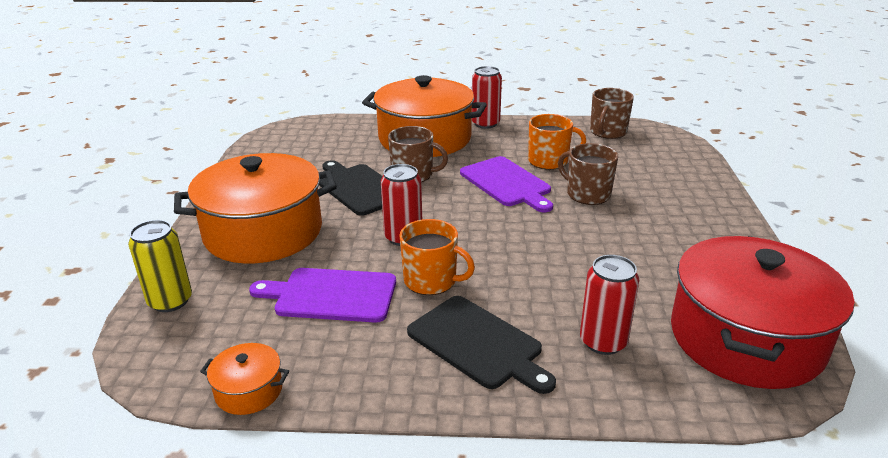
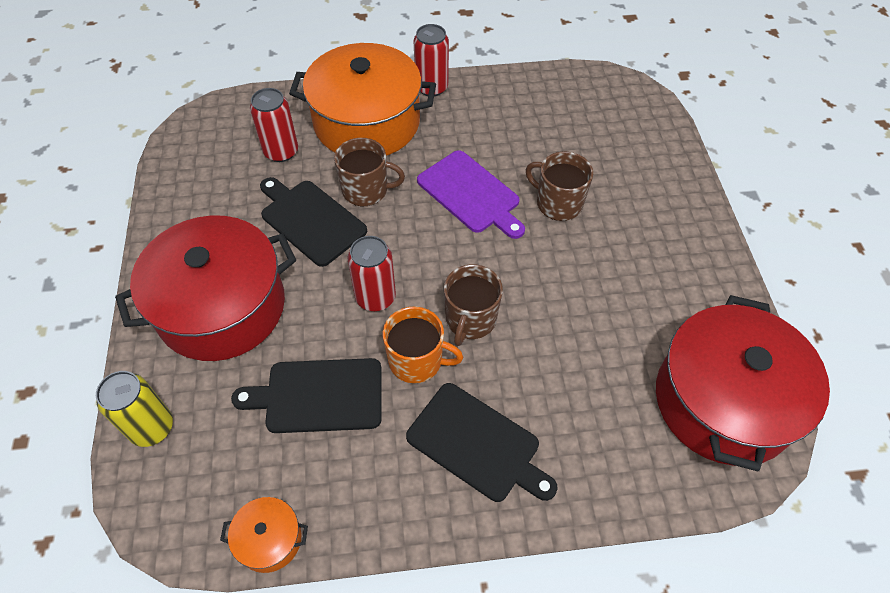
camera: 10 degrees left, 25 degrees up
(263, 232) = (221, 307): orange pot -> red pot
(331, 295) = (319, 396): purple cutting board -> black cutting board
(549, 161) = (511, 150): orange mug -> none
(603, 342) = (594, 424): red can -> red can (281, 151)
(608, 132) = (569, 90): brown mug -> brown mug (470, 319)

